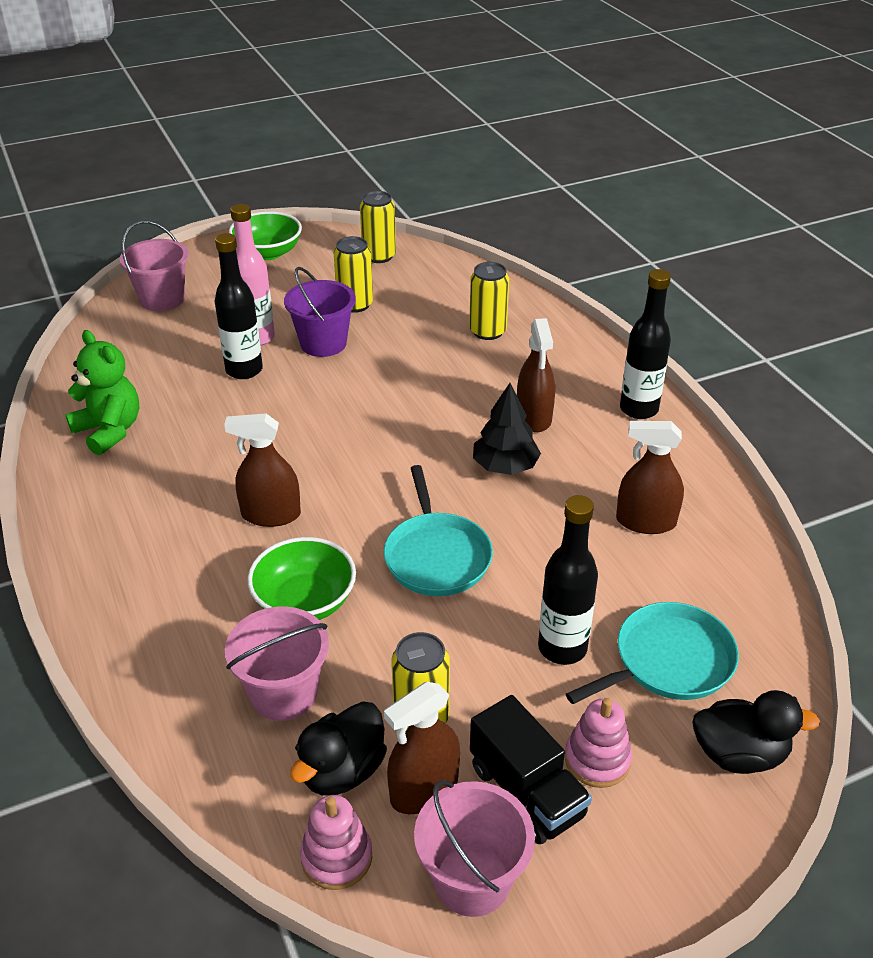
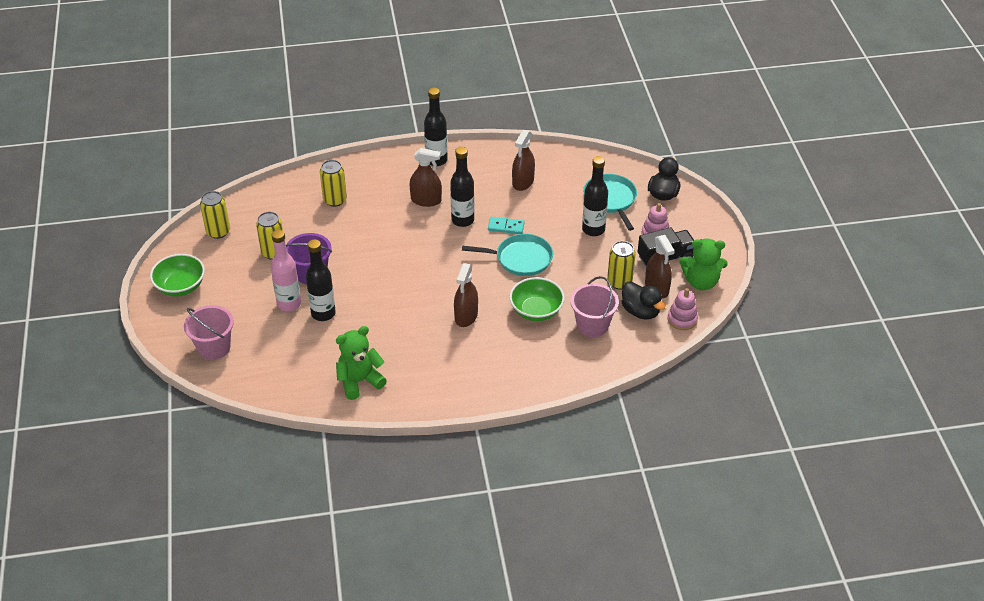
camera: 75 degrees left, 5 degrees up
(472, 880) = (701, 282): pink bucket -> green teddy bear
(505, 466) = (462, 220): black tree -> black bottle
(513, 521) = (506, 227): none -> turquoise domino

